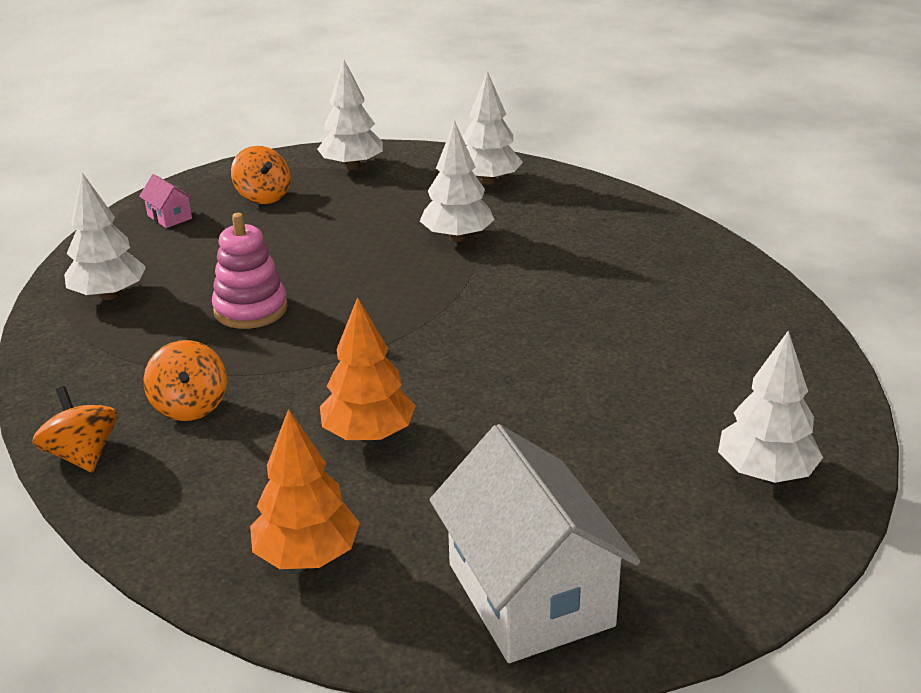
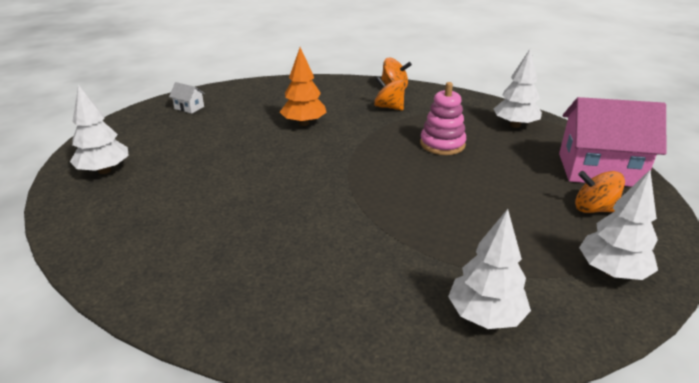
camera: 140 degrees right, 0 degrees up
(169, 217) = (599, 170): pink house -> pink house, size x2.45
(307, 555) = (277, 92): orange tree -> none
(457, 237) = (414, 236): white tree -> none
(530, 594) = (189, 108): white house -> white house, size x0.41

